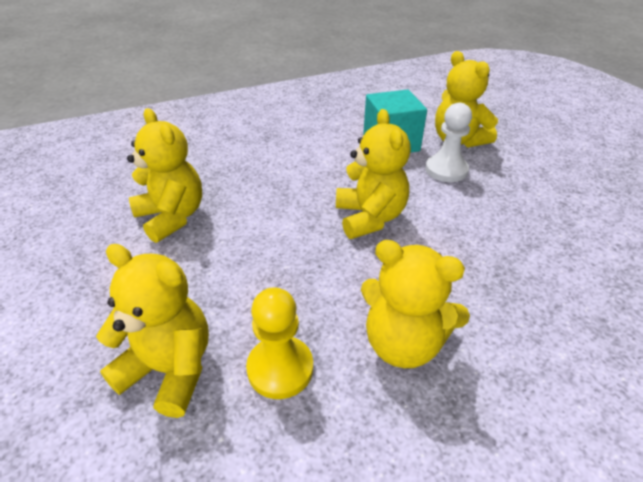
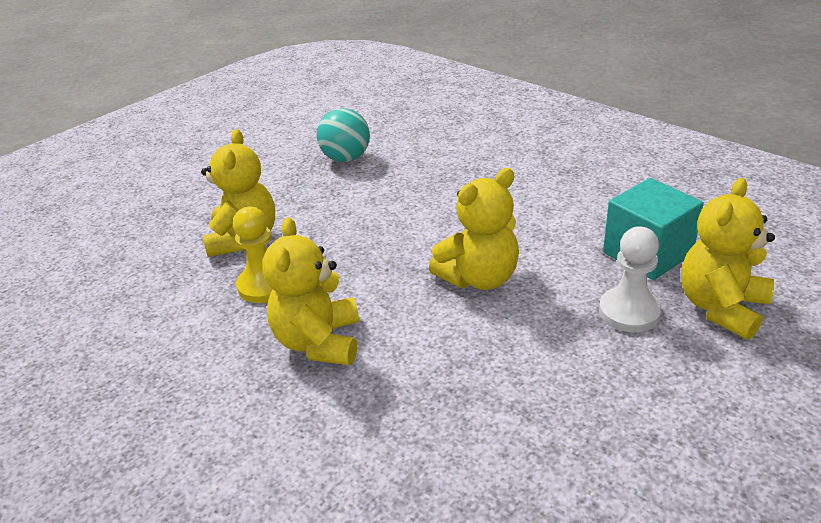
camera: 70 degrees right, 5 degrees down
(100, 240) = (346, 158): none -> turquoise ball
(172, 217) = (395, 174): yellow teddy bear -> none

